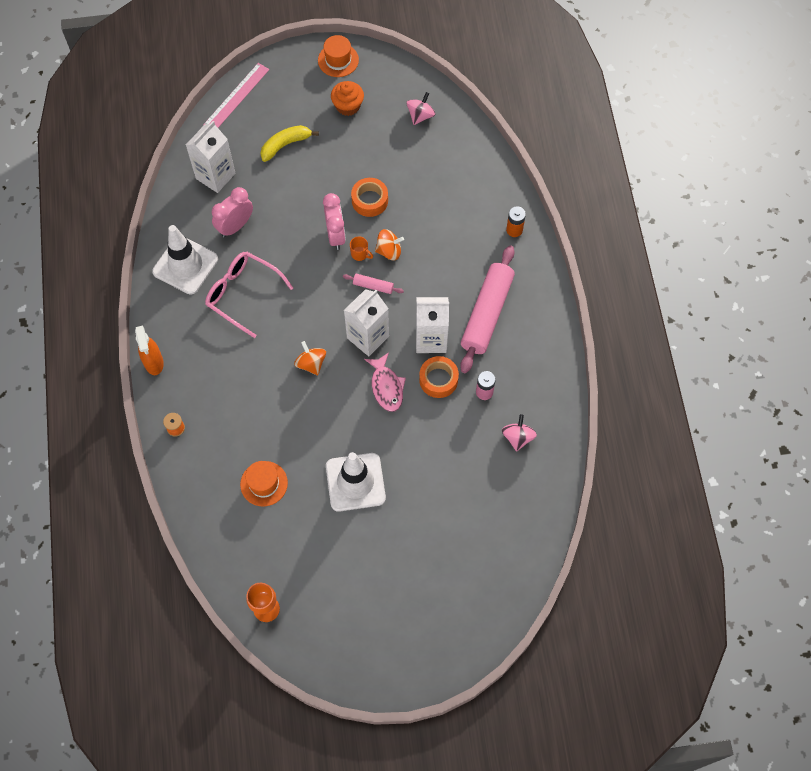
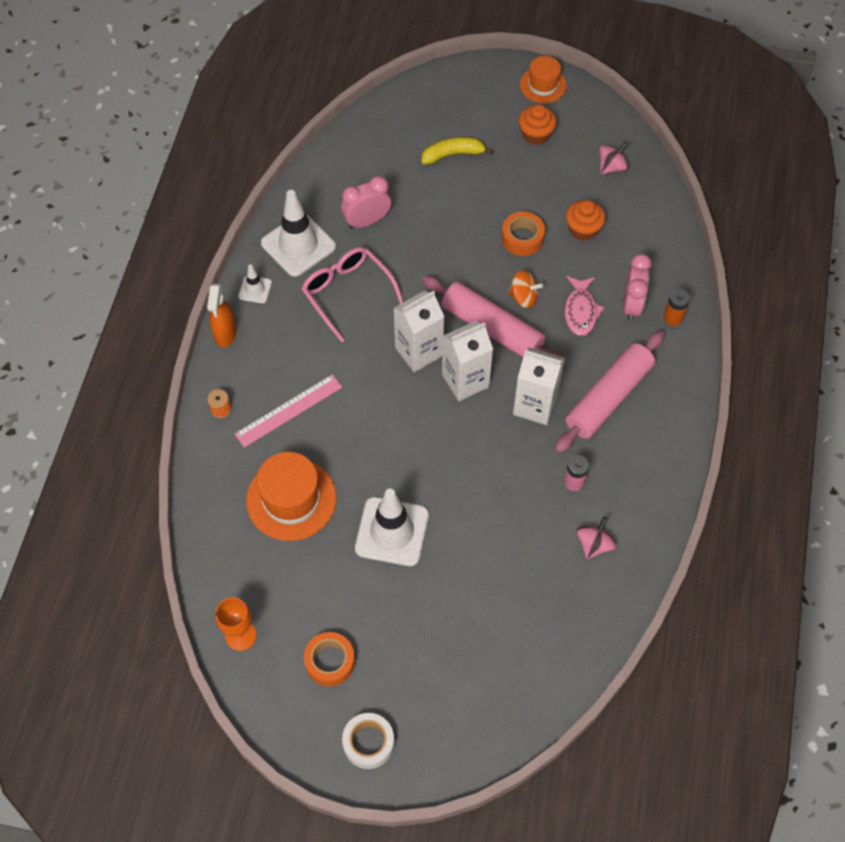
camera: 20 degrees right, 5 degrees down
(164, 316) = (255, 289): none -> white traffic cone
(215, 176) = (366, 164): white carton -> white carton (419, 351)
(236, 97) = (419, 91): pink ruler -> pink ruler (288, 410)
(264, 483) = (291, 499): orange hat -> orange hat, size x1.63
(311, 363) = (392, 389): orange spinning top -> none
(335, 235) = (471, 263): pink clock -> pink clock (631, 305)
(360, 254) = (490, 290): orange mug -> none
(373, 286) = (492, 328): pink rolling pin -> pink rolling pin, size x2.30
(386, 387) = (466, 440): pink fish -> pink fish (580, 311)
(401, 657) = (368, 743): none -> white tape
(416, 177) = (583, 229): none -> orange cupcake
(438, 380) = (527, 451): orange tape -> orange tape (330, 662)

